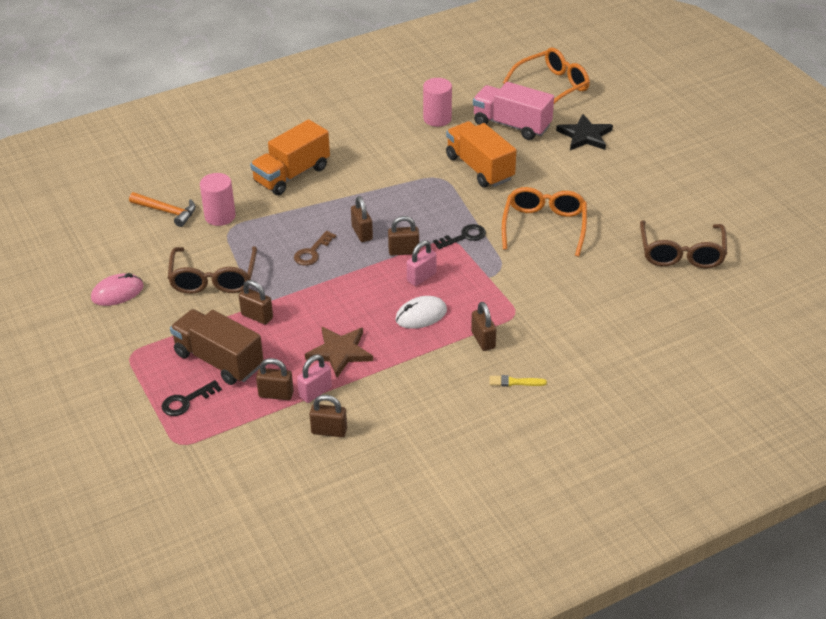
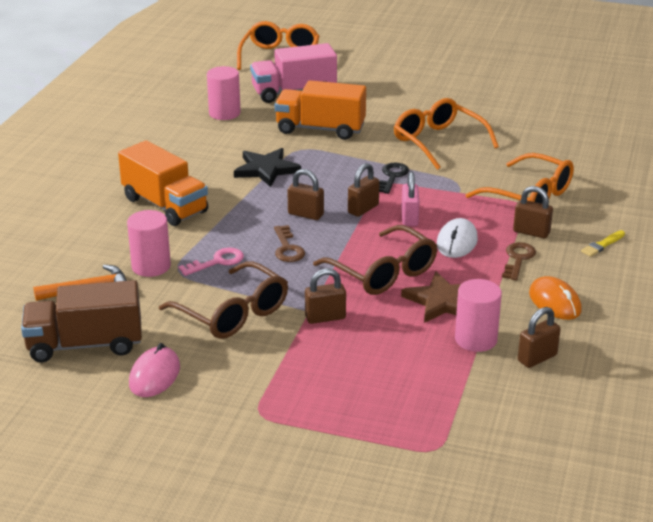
camera: 45 degrees left, 10 degrees down
(186, 401) = (381, 415): black key -> none
(219, 360) = (352, 368): brown truck -> brown truck (85, 345)
(259, 236) = (217, 262): none -> pink key
(276, 394) = (447, 361): brown padlock -> none
(292, 175) = (165, 205): orange truck -> orange truck turned 45 degrees counterclockwise
(315, 392) = (476, 339): pink padlock -> pink cylinder
(407, 401) = (554, 302): none -> orange mouse
(438, 354) = (518, 259): none -> brown key
(532, 311) = (530, 196): none -> orange glasses
(585, 135) = (362, 76): black star -> black star (266, 169)
(681, 253) = (558, 113): brown glasses -> brown glasses (383, 273)

